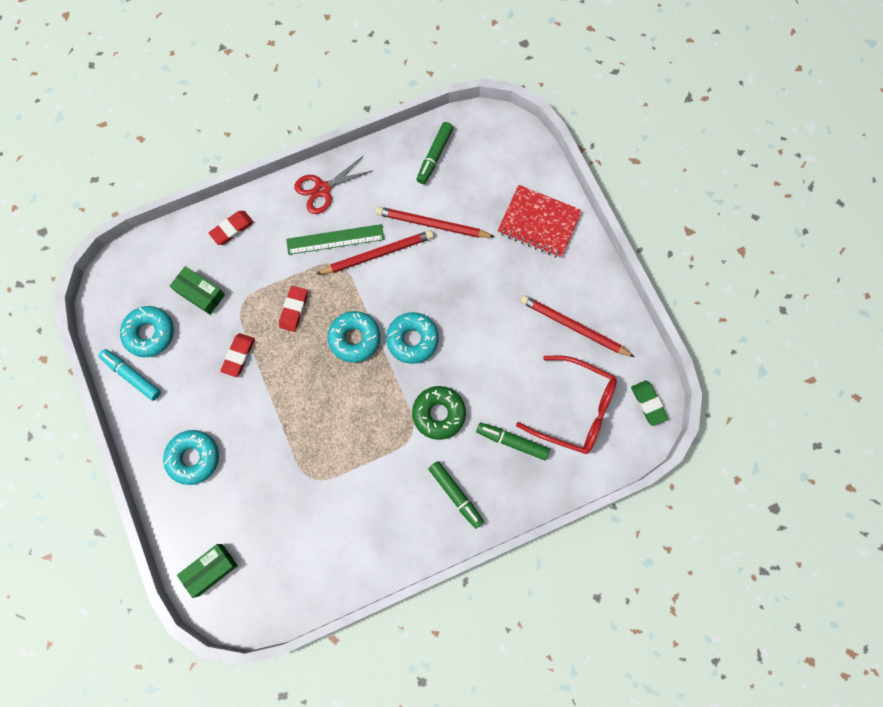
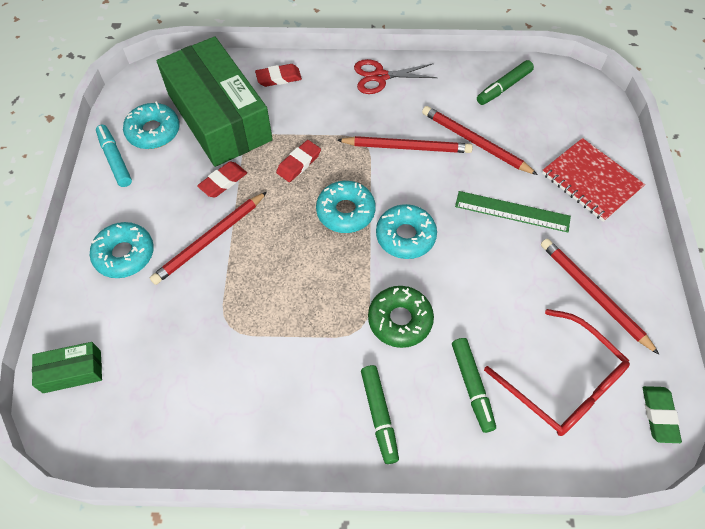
camera: 25 degrees right, 15 degrees down
(200, 293) = (219, 117): green box -> green box, size x2.40
(257, 413) = (210, 240): none -> red pencil
(335, 239) = (371, 120): green ruler -> green ruler (512, 211)
(512, 442) = (472, 386): green marker -> green marker turned 150 degrees counterclockwise

